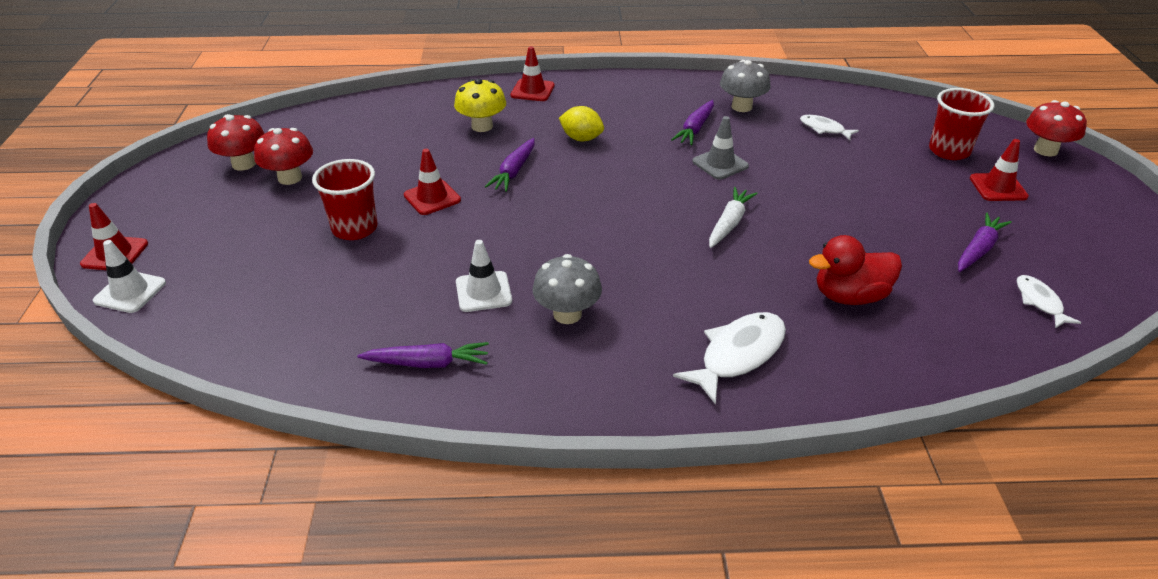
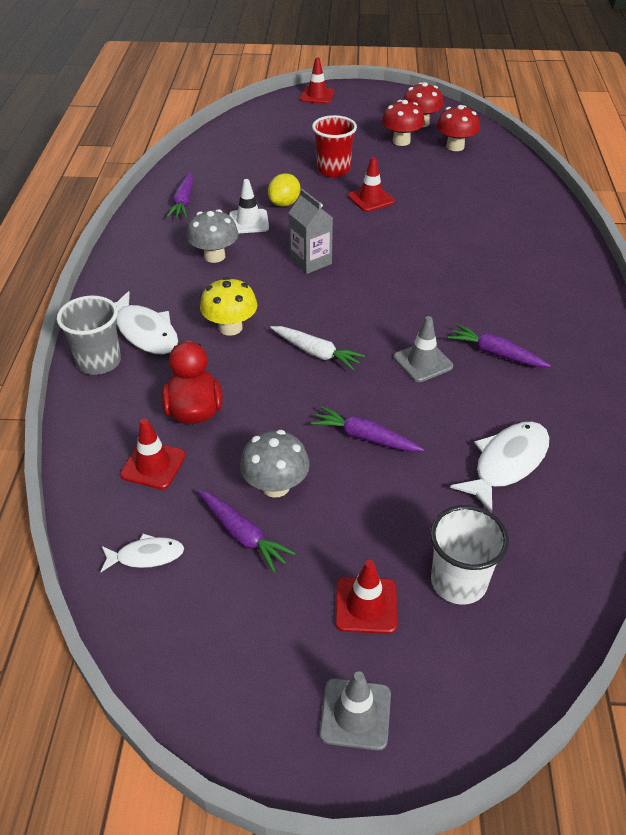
camera: 95 degrees right, 5 degrees up
(130, 292) = (278, 105): white traffic cone -> none
(482, 126) = (487, 221): yellow mushroom -> yellow mushroom (230, 327)
(514, 171) = (409, 237): purple carrot -> purple carrot (364, 437)
(532, 90) = (564, 250): red traffic cone -> red traffic cone (153, 465)
(569, 236) = (310, 261): none -> grey carton
(581, 138) = (469, 276): yellow lemon -> yellow lemon (284, 203)
(741, 107) = (554, 398): grey mushroom -> grey mushroom (275, 486)
(807, 386) = (99, 362): none -> grey cup
(824, 129) = (506, 463): white fish -> white fish, size x1.72
(949, 151) = (458, 582): red cup -> white cup
(1045, 150) = (466, 714): red mushroom -> red mushroom (455, 146)
(1083, 189) = (355, 714): none -> grey traffic cone

